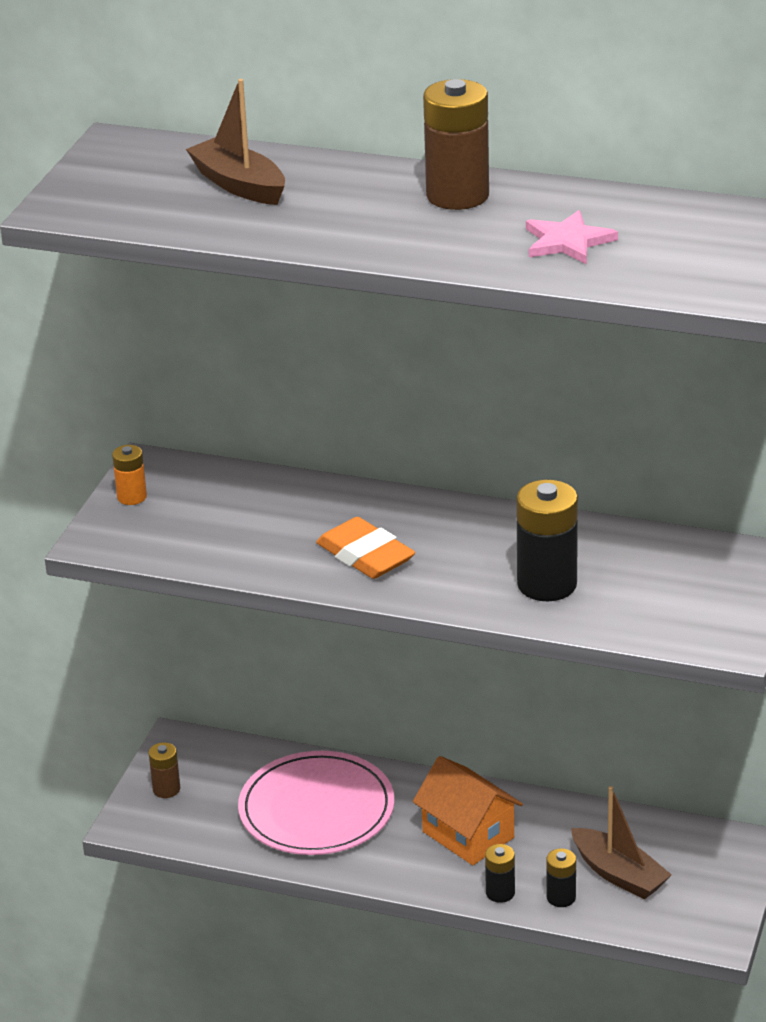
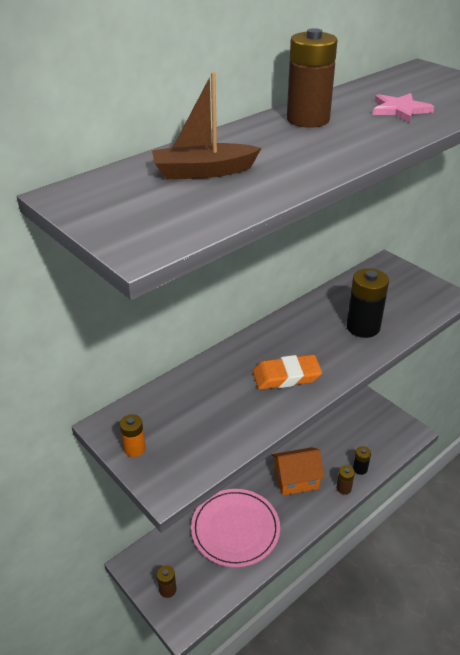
camera: 60 degrees left, 5 degrees up
(500, 893) = (343, 488): black battery -> brown battery
(619, 874) = (357, 442): brown boat -> none

